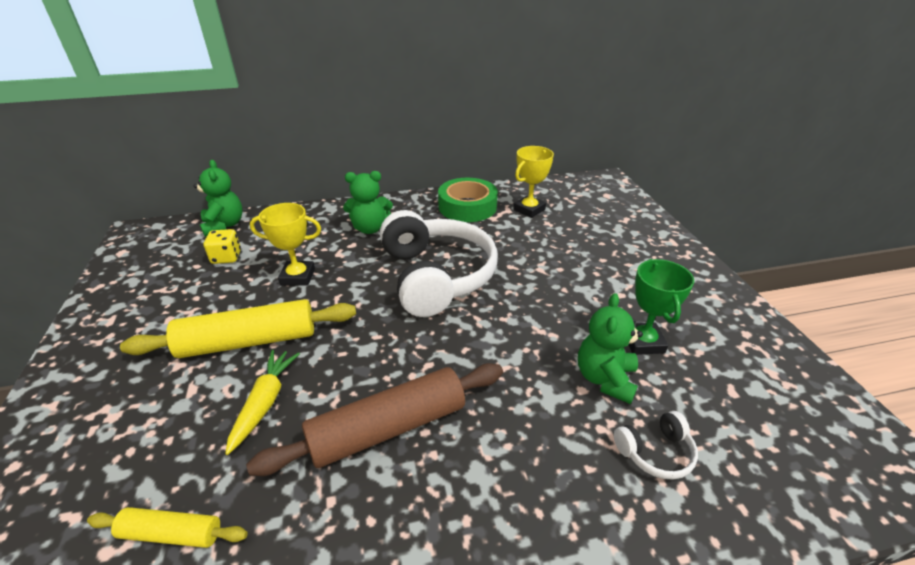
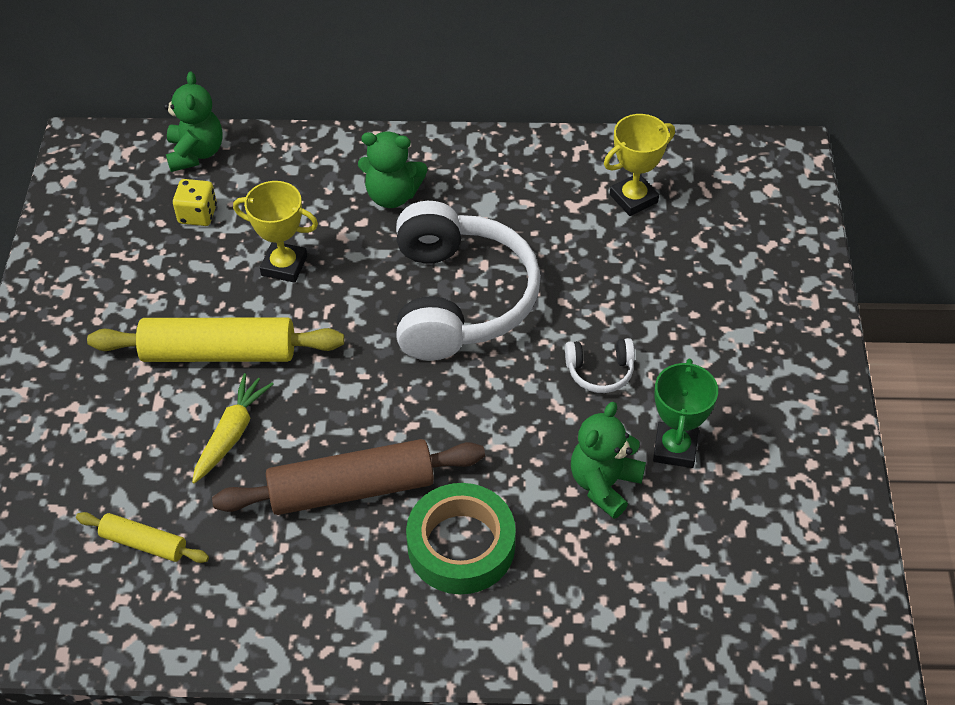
camera: 15 degrees right, 15 degrees up
(467, 206) = (543, 176): green tape -> green tape (461, 545)
(655, 452) = (613, 573): white headphones -> white headphones (600, 371)

